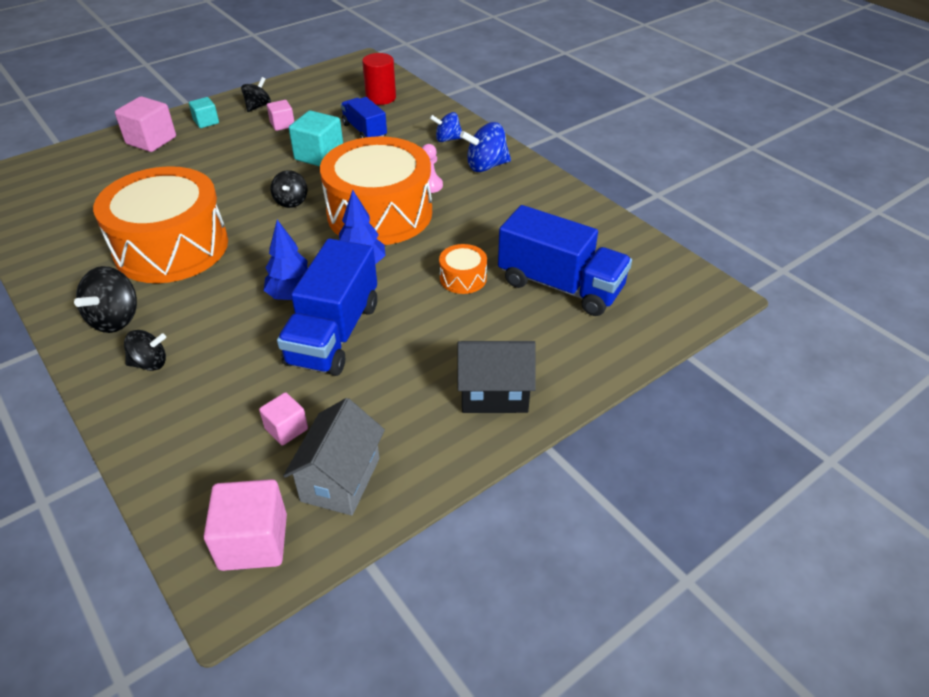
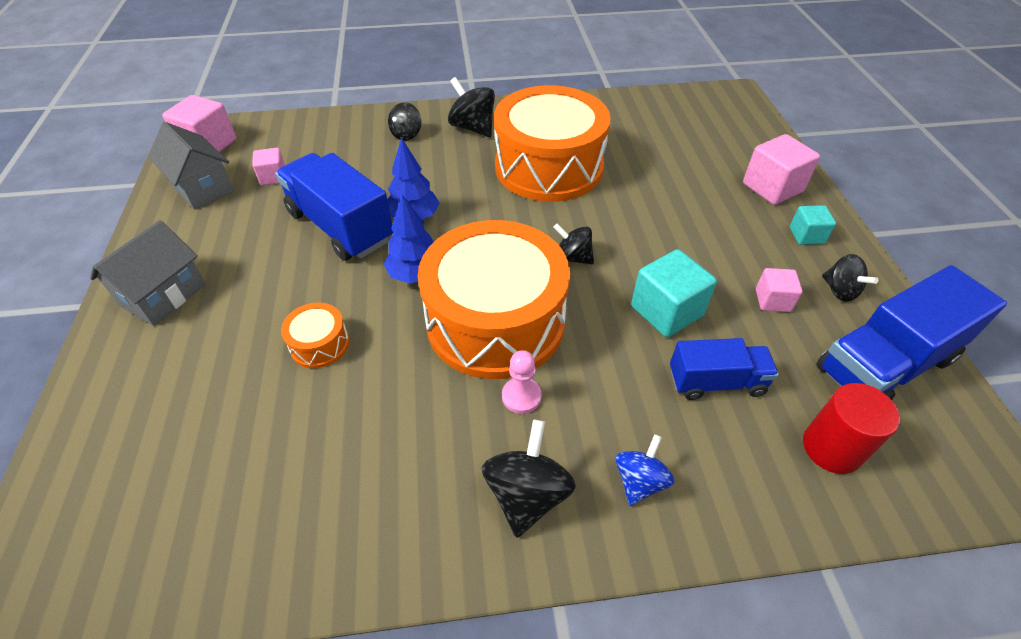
camera: 120 degrees right, 5 degrees up
(486, 166) = (527, 494): blue spinning top -> black spinning top
(494, 394) = (164, 295): black house -> grey house
(560, 286) = (218, 429): blue truck -> blue truck (885, 364)

